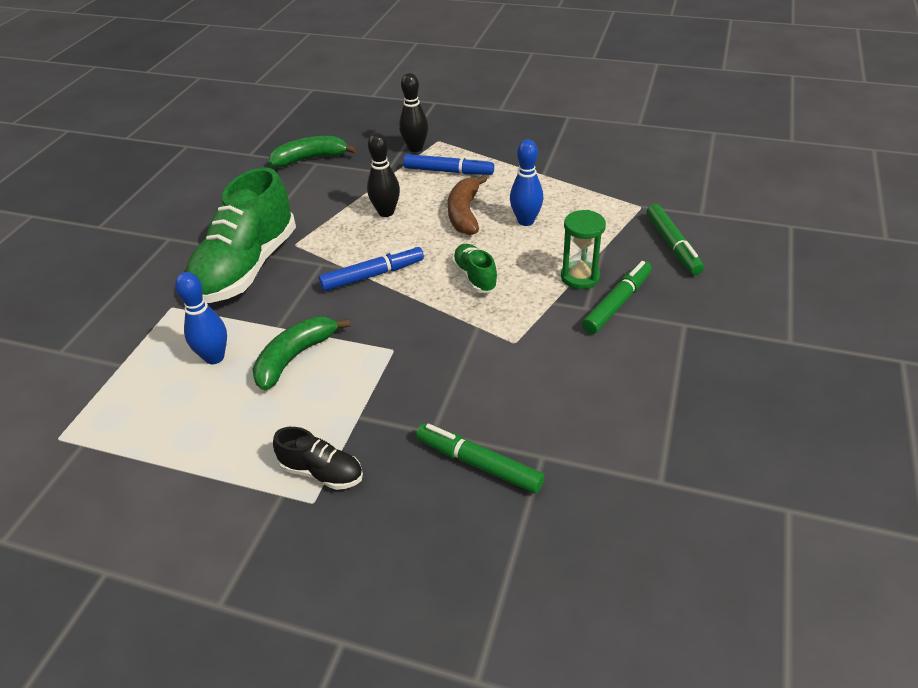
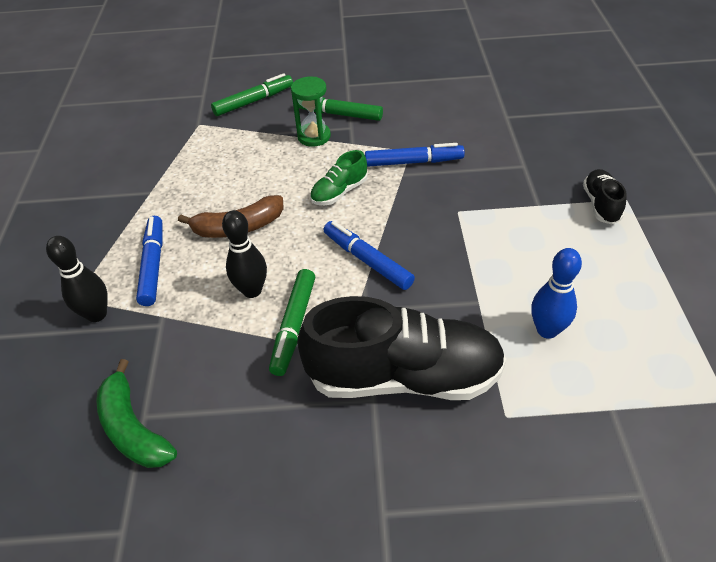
camera: 110 degrees left, 5 degrees up
(247, 268) = (403, 376): green shoe -> black shoe
(295, 357) = (507, 269): green banana -> none
(478, 464) = (533, 138): green marker -> green marker (294, 326)
(492, 340) = (413, 162): none -> blue marker
(526, 221) = (240, 183): blue bowling pin -> none

